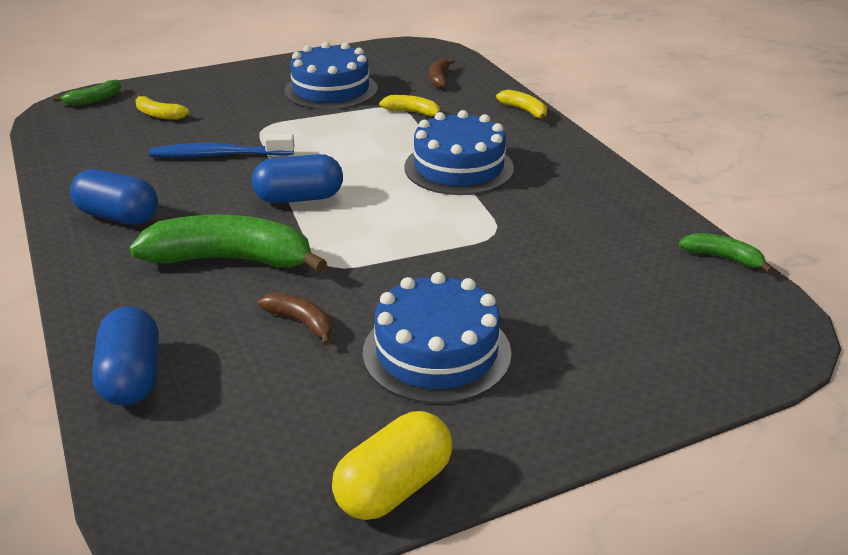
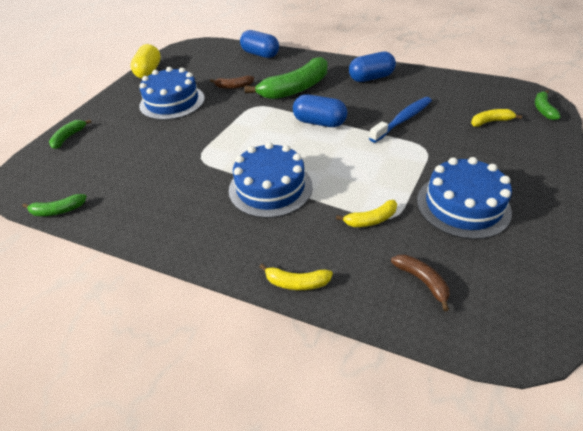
camera: 140 degrees right, 10 degrees up
(299, 198) = (319, 122): blue capsule -> blue capsule turned 75 degrees clockwise
(675, 377) = (69, 137): none -> green banana

